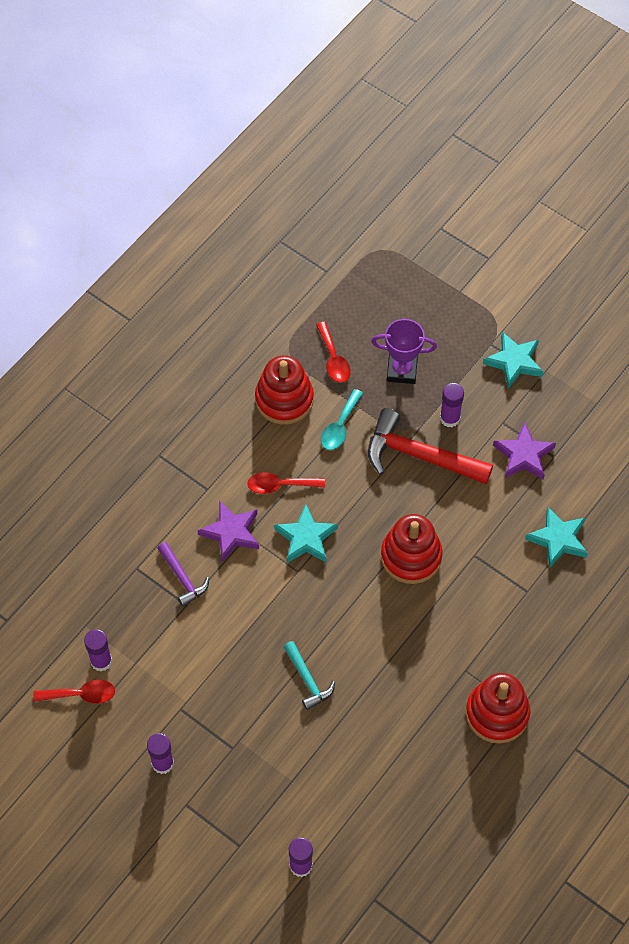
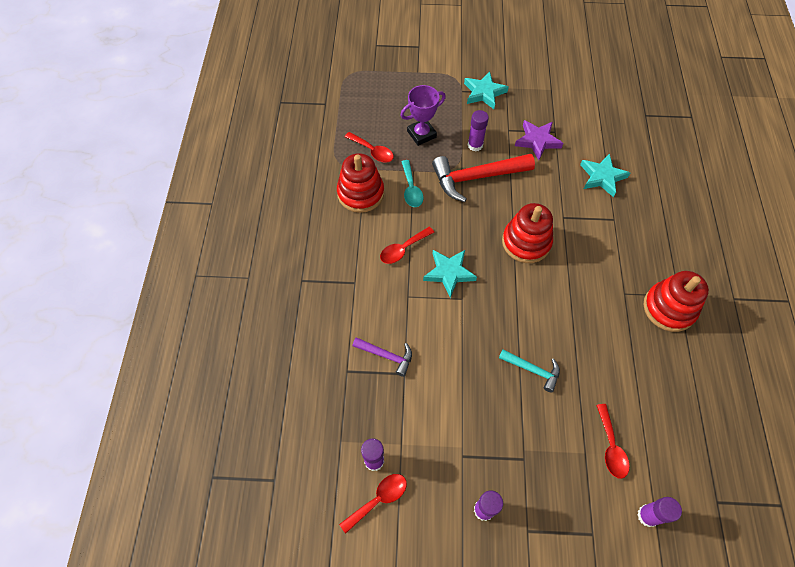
camera: 35 degrees left, 0 degrees up
(231, 532) = (395, 301): purple star -> none
(320, 792) = (611, 447): none -> red spoon

